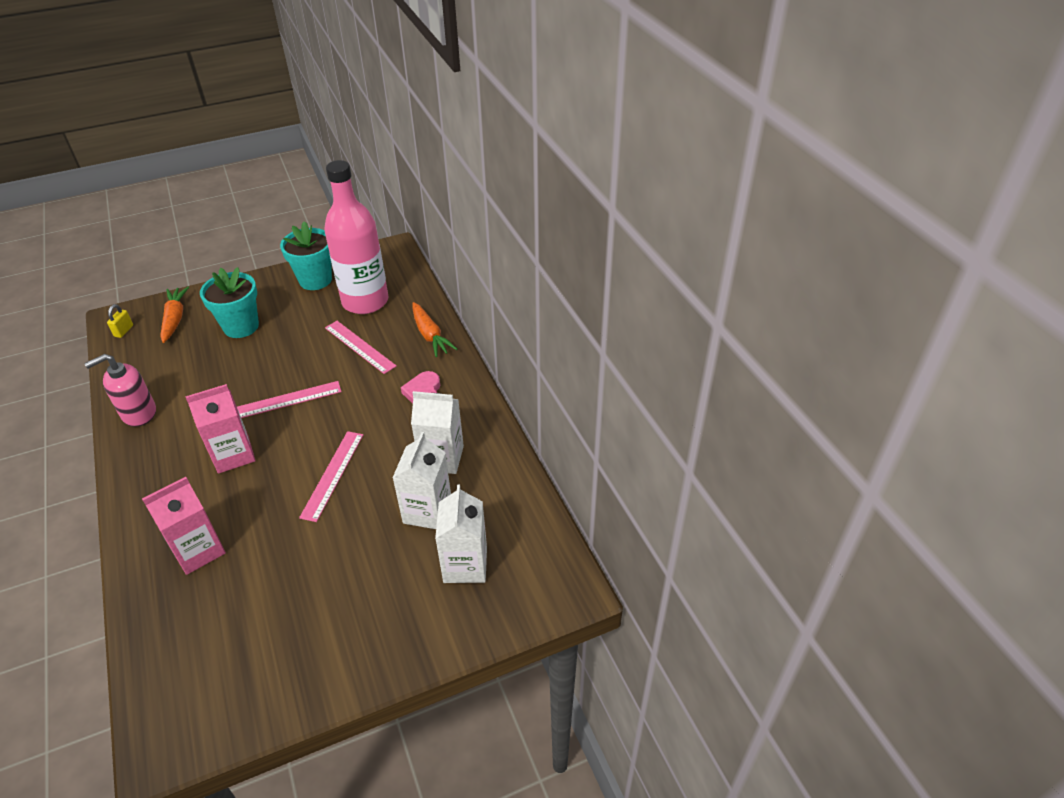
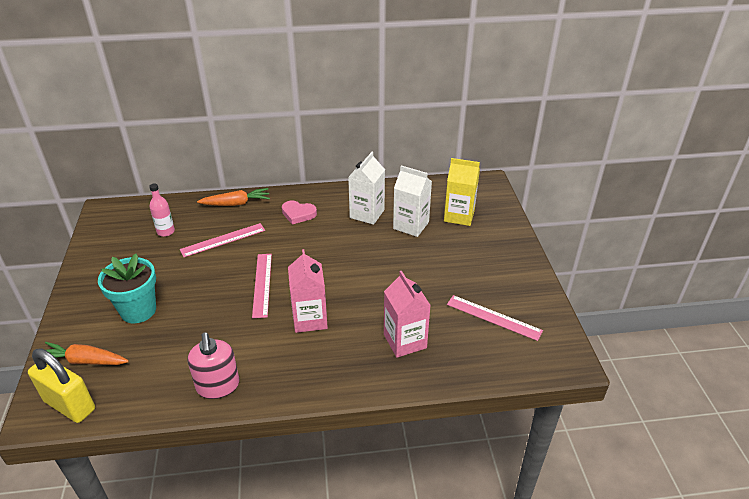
camera: 75 degrees left, 5 degrees down
(124, 331) = (70, 405): yellow padlock -> yellow padlock, size x2.19
(315, 280) = (107, 258): turquoise flower pot -> none
(332, 474) = (358, 265): pink ruler -> pink ruler (493, 317)
(365, 301) = (166, 232): pink bottle -> pink bottle, size x0.42
(465, 565) = (459, 216): white carton -> yellow carton

